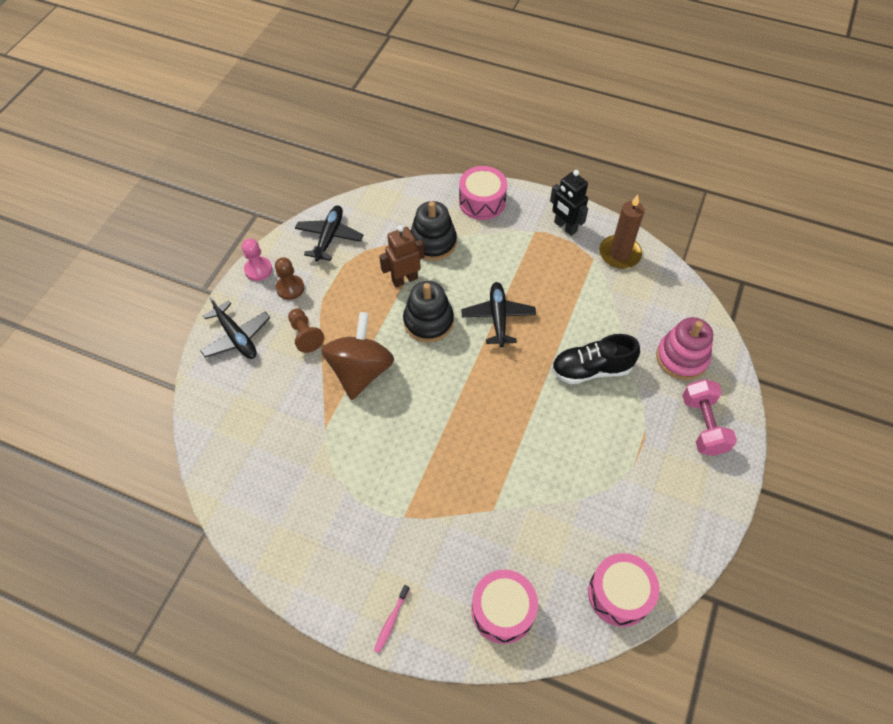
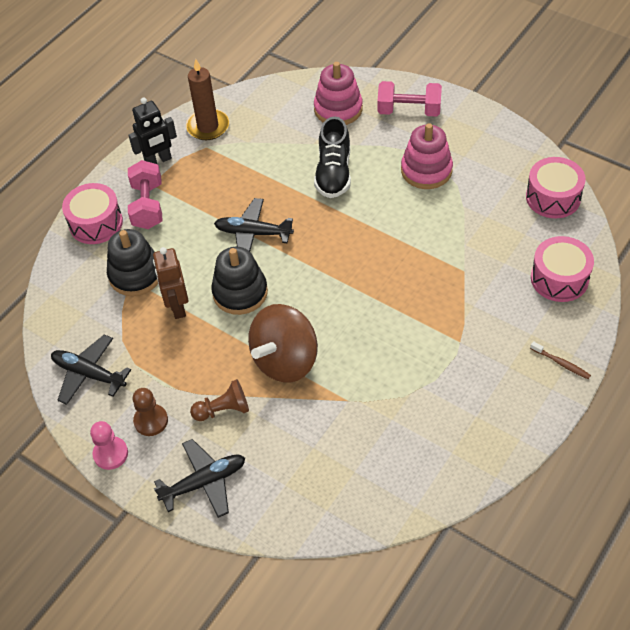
camera: 75 degrees left, 5 degrees down
(361, 371) = (285, 360): brown spinning top -> brown spinning top turned 75 degrees counterclockwise
(391, 620) = (561, 363): pink toothbrush -> brown toothbrush
(510, 232) = (148, 206): none -> pink dumbbell
(621, 455) = (426, 170): none -> pink stacking toy

